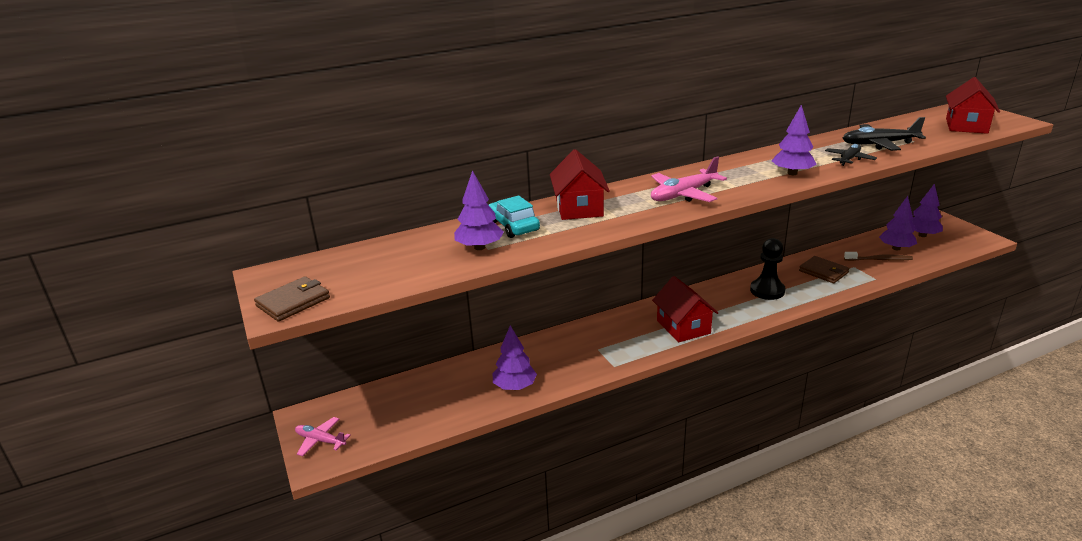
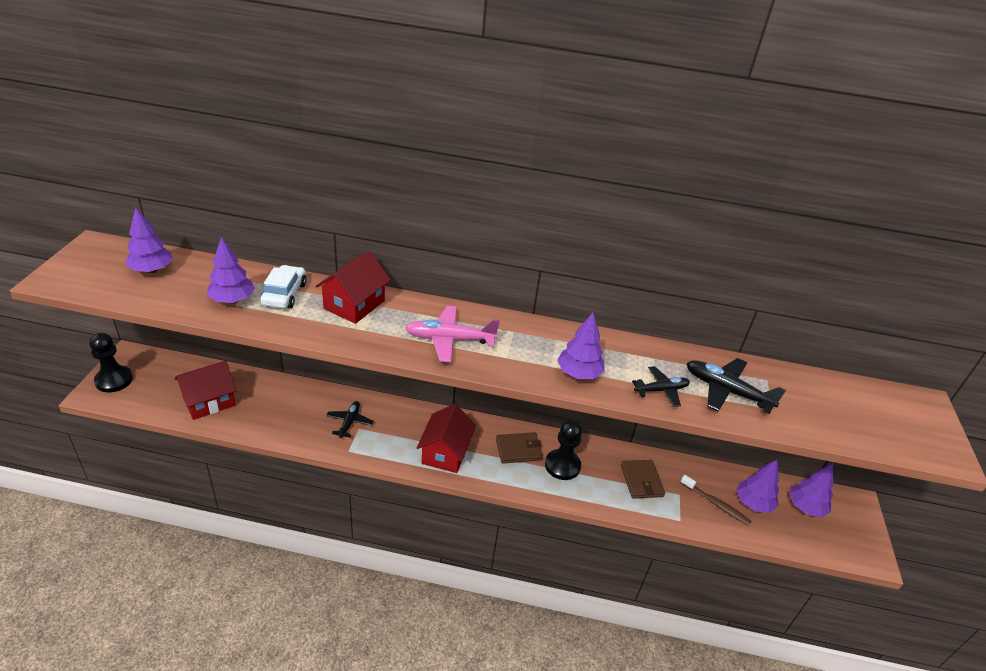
camera: 30 degrees right, 10 degrees up
(293, 302) = (69, 277): brown wallet -> brown wallet (518, 450)
(320, 441) = (114, 380): pink plane -> black pawn
(513, 226) = (284, 294): turquoise car -> white car
(515, 387) = (265, 420): purple tree -> purple tree (152, 270)
(584, 349) = (349, 422): none -> black plane
(966, 126) = (870, 424): red house -> red house (209, 401)

